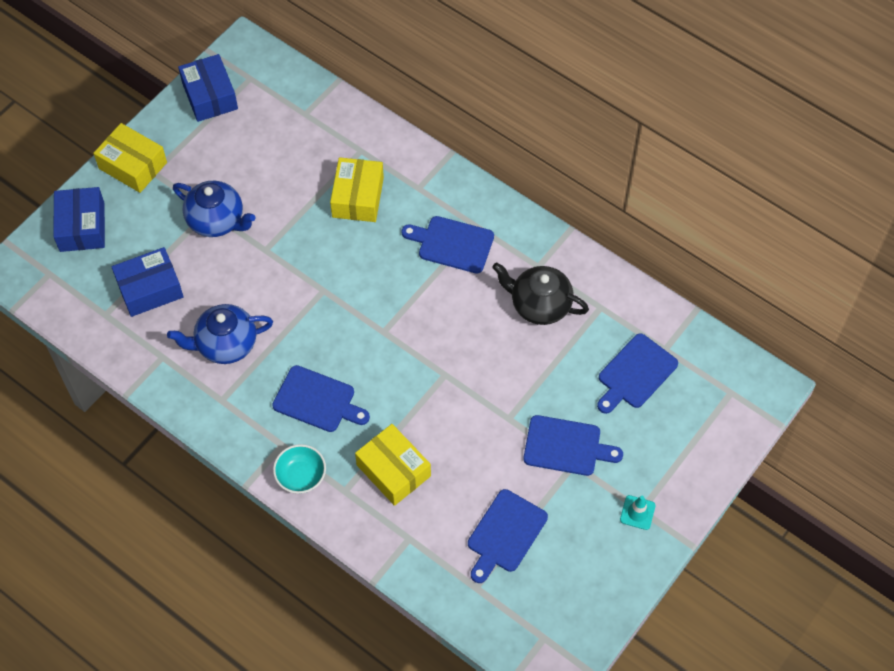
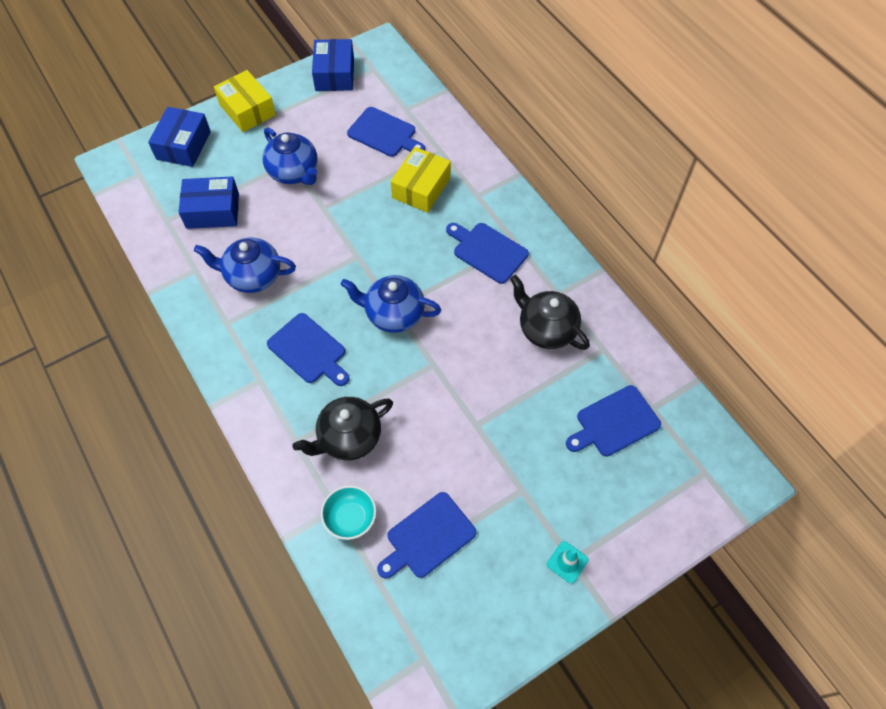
camera: 20 degrees right, 0 degrees up
(301, 476) = (263, 414): turquoise bowl -> turquoise bowl (350, 518)
(385, 337) = (393, 314): none -> blue teapot
(393, 470) = (348, 438): yellow box -> black teapot
(566, 446) = (521, 471): blue cutting board -> blue cutting board (384, 133)

